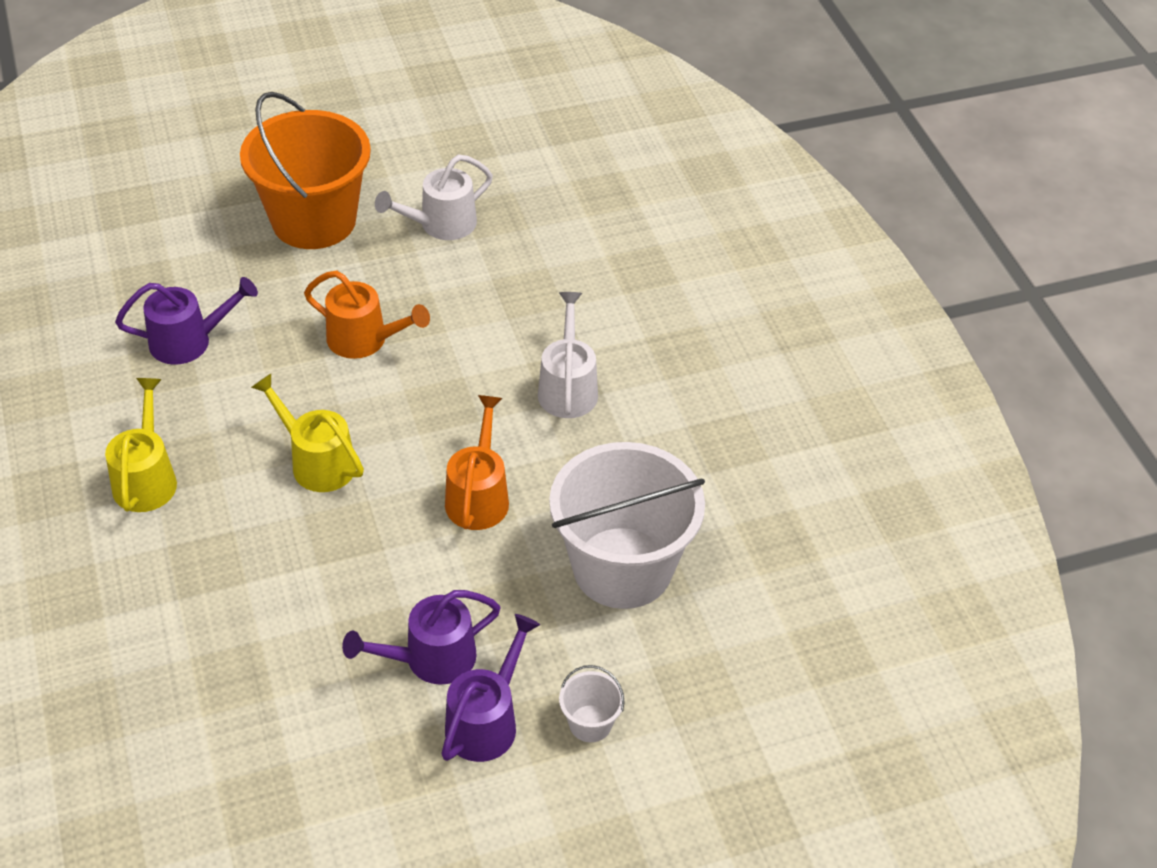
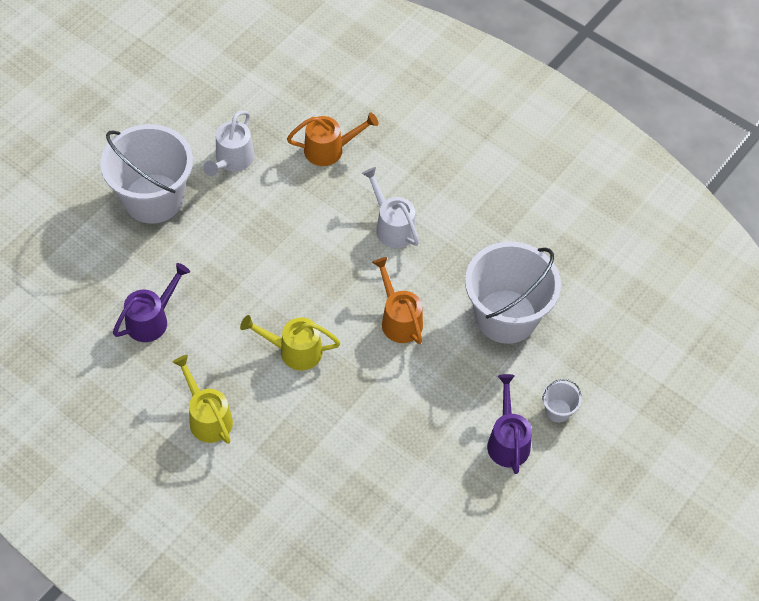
camera: 35 degrees left, 10 degrees up
(314, 220) = (153, 198): orange bucket -> white bucket
(365, 340) = (254, 260): orange watering can -> orange watering can (330, 149)
(430, 659) = (452, 426): purple watering can -> none

